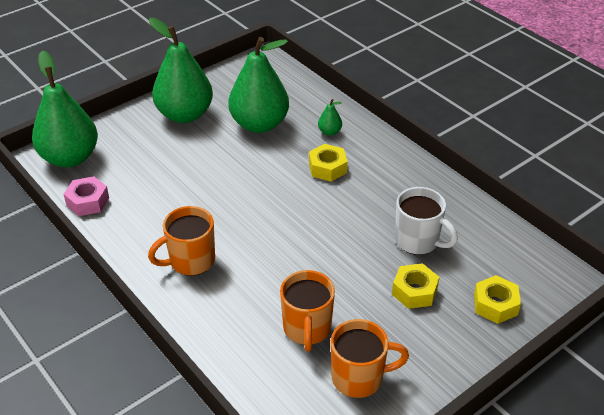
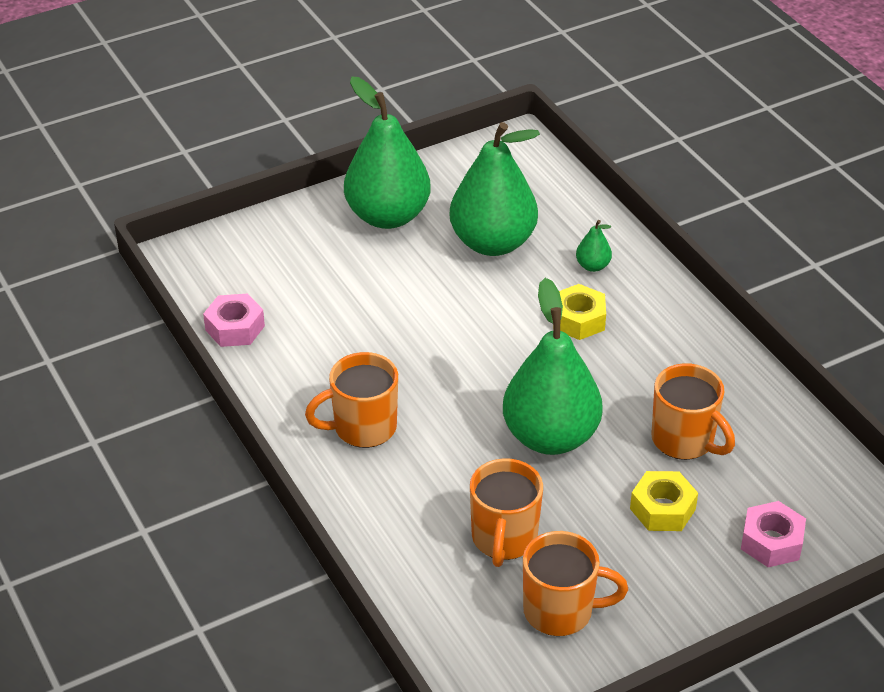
camera: 10 degrees right, 0 degrees up
(70, 158) = (218, 262): green pear -> green pear (550, 437)
(418, 241) = (684, 440): white mug -> orange mug
(495, 305) = (771, 542): yellow nut -> pink nut

